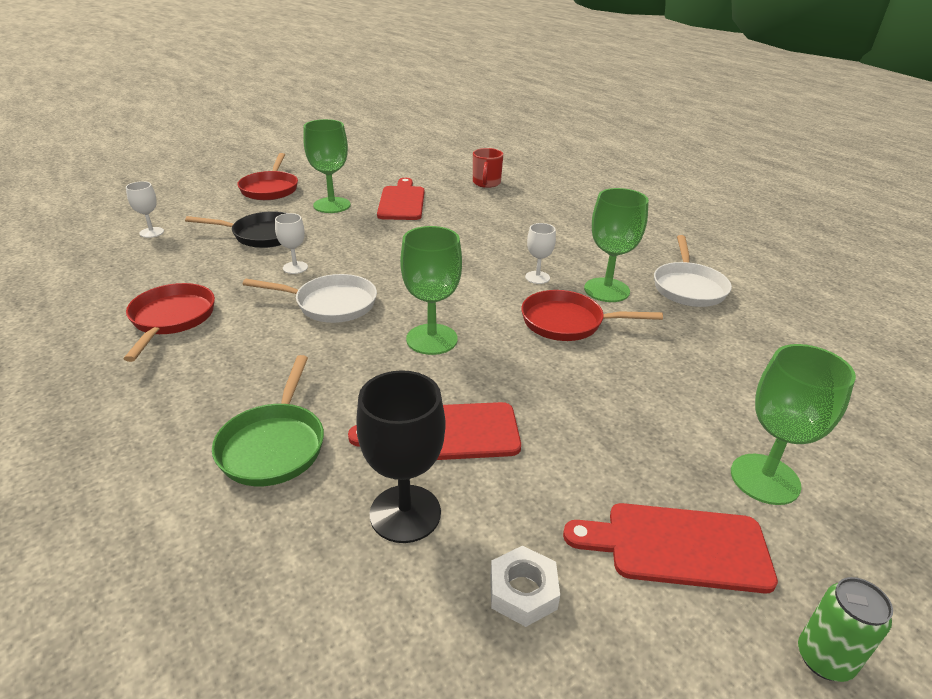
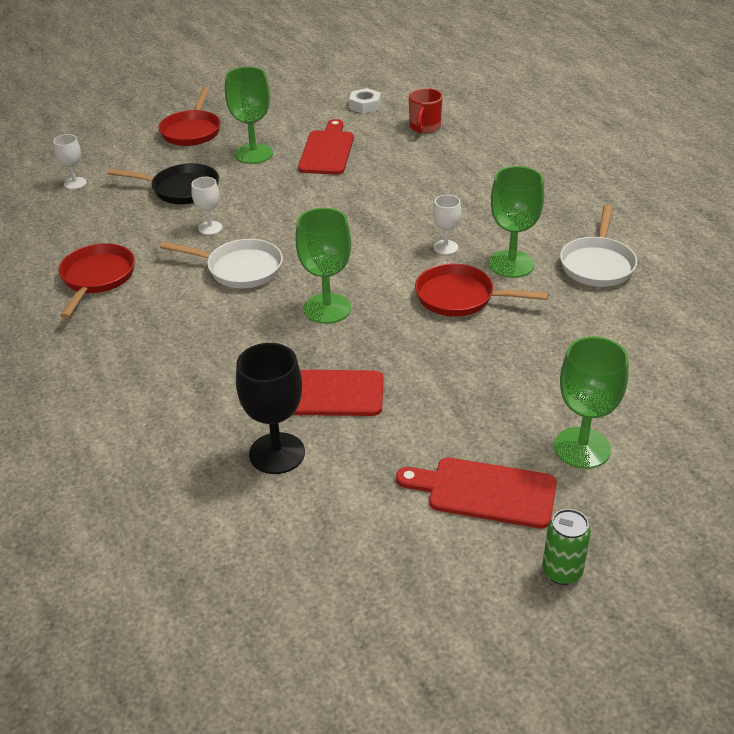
camera: 10 degrees right, 5 degrees up
(274, 445) = (180, 395): green pan -> none
(523, 591) = (354, 512): white nut -> white nut (365, 105)

